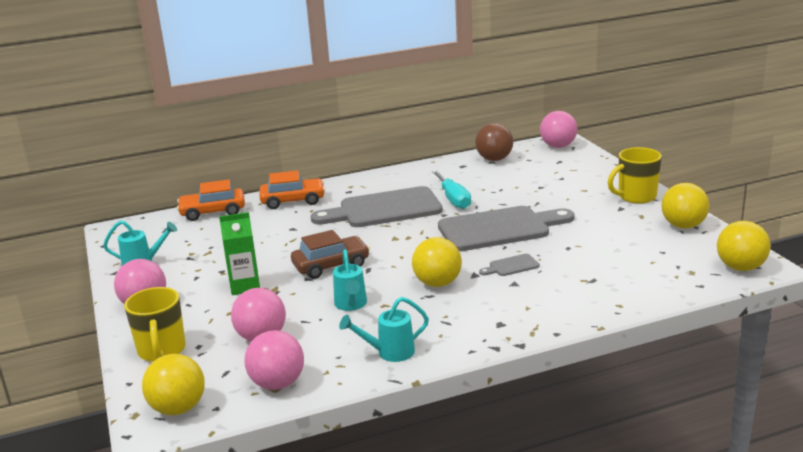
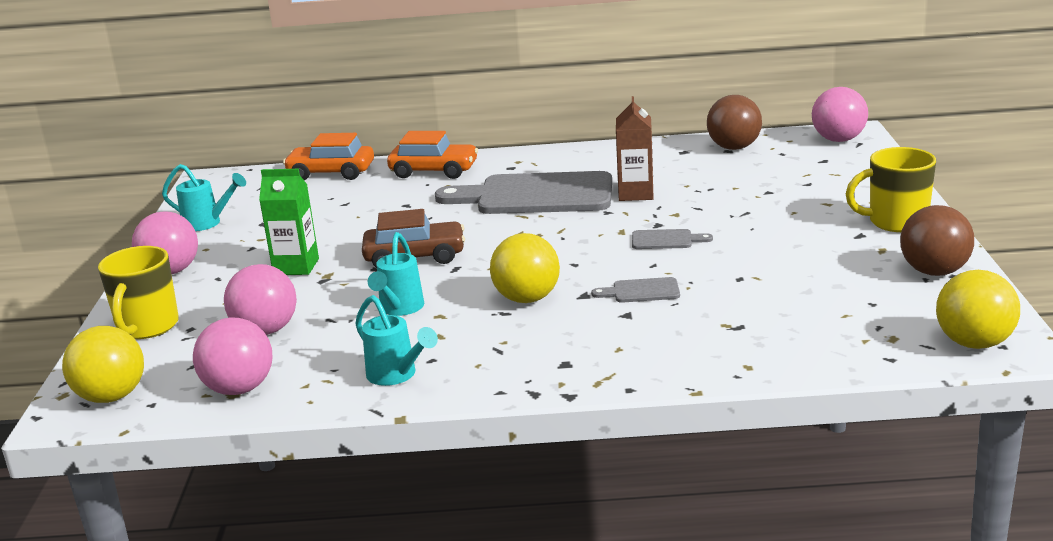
camera: 20 degrees right, 0 degrees up
(389, 353) = (397, 376): turquoise watering can -> turquoise watering can turned 135 degrees counterclockwise
(453, 199) = (636, 194): turquoise screwdriver -> brown carton
(499, 229) = (666, 240): grey cutting board -> grey cutting board, size x0.41
(683, 226) = (934, 272): yellow ball -> brown ball

